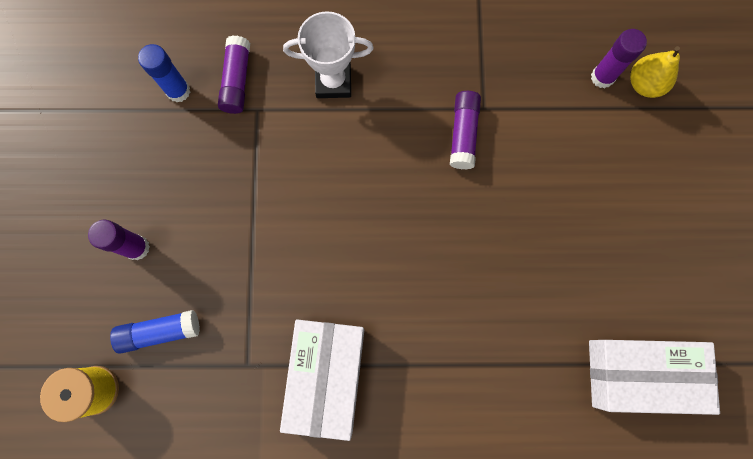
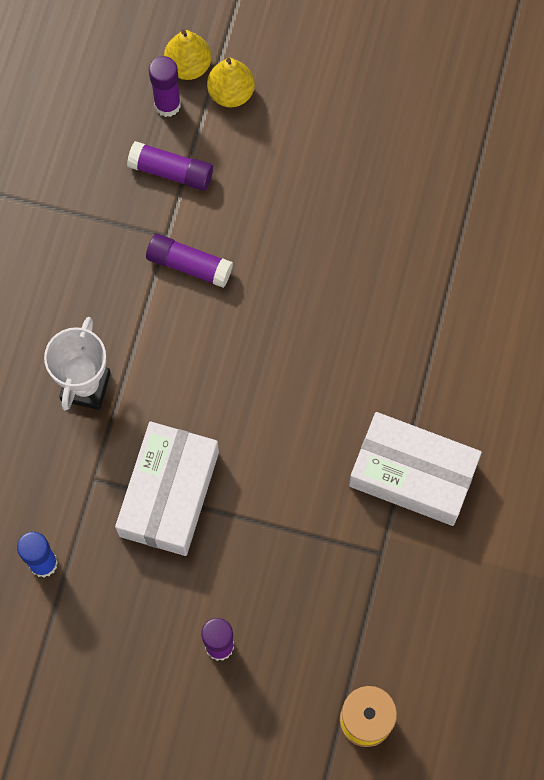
camera: 75 degrees left, 5 degrees down
(160, 332) = (321, 638): blue glue stick -> none
(237, 81) = (51, 493): purple glue stick -> purple glue stick (171, 171)
(632, 126) = (231, 93): none -> yellow pear
(641, 374) = (487, 169): white box -> white box (169, 494)

